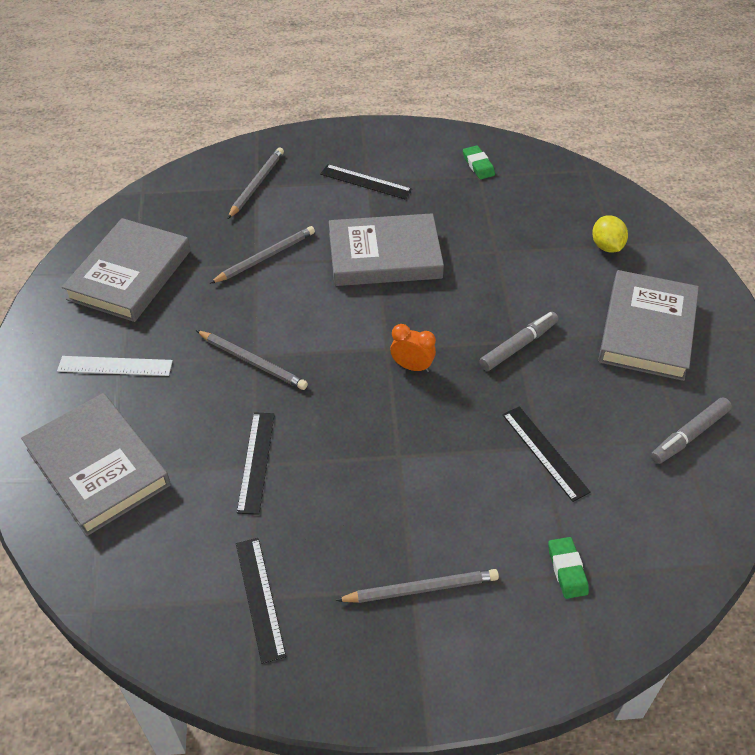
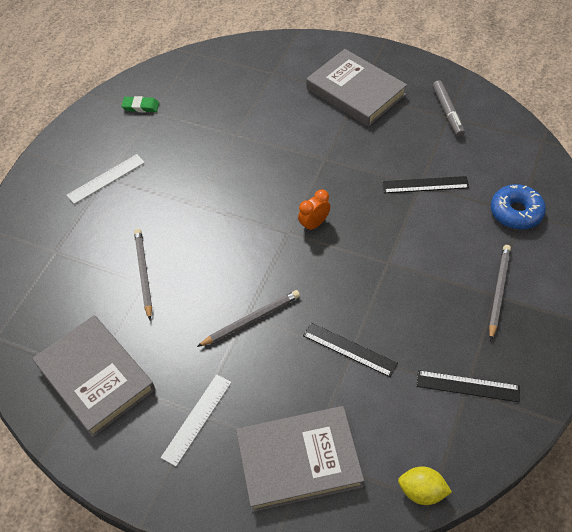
camera: 60 degrees left, 5 degrees up
(256, 184) = (52, 250): grey pencil -> none
(365, 182) = (106, 179): black ruler -> white ruler
(384, 256) = (195, 198): grey book -> none
(518, 346) = (330, 159): grey marker -> none
(567, 570) = (516, 212): green eraser -> blue donut
(606, 246) = (271, 77): yellow lemon -> yellow lemon (422, 492)

